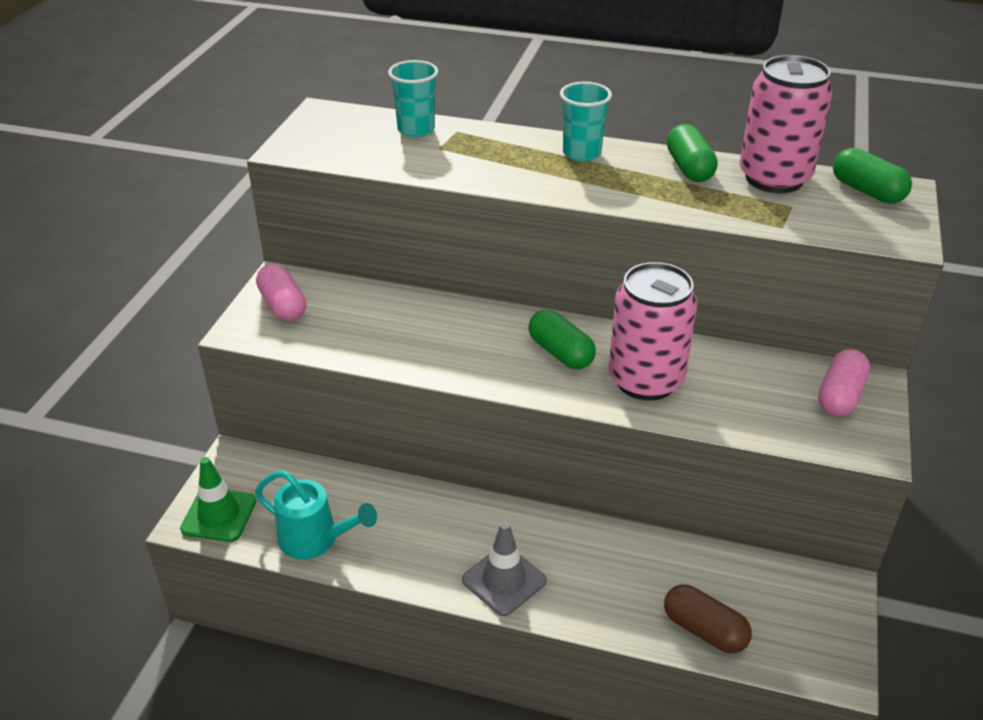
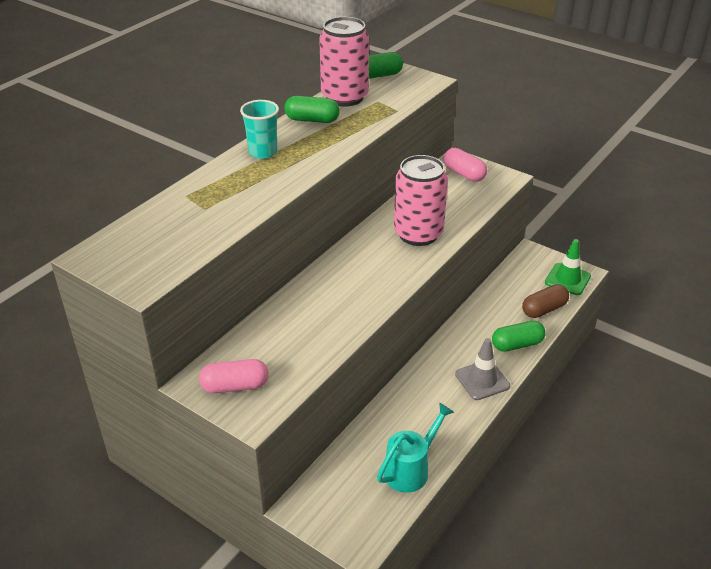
camera: 70 degrees left, 0 degrees up
(219, 515) = (361, 526): green traffic cone -> green traffic cone (567, 279)
(416, 130) = (167, 213): turquoise cup -> none
(560, 353) = (374, 259): green capsule -> green capsule (517, 344)

